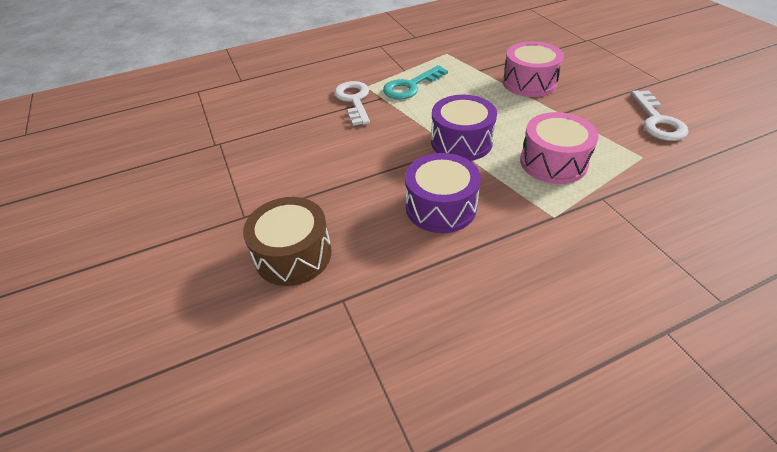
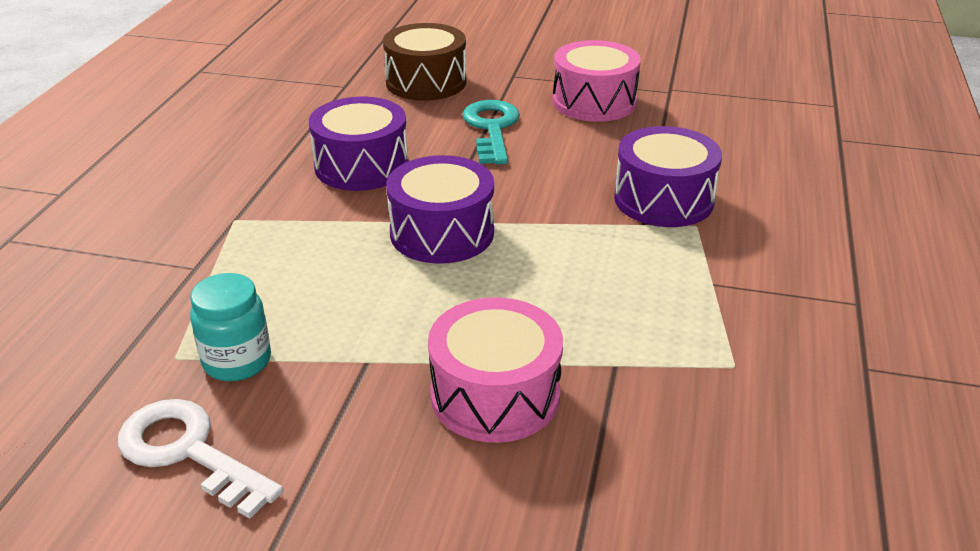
camera: 125 degrees right, 10 degrees down
(354, 100) = (663, 199): white key -> purple drum
(410, 86) = (646, 263): turquoise key -> turquoise key (491, 128)
(553, 162) = (295, 275): pink drum -> pink drum (594, 102)
(614, 140) = (237, 361): none -> turquoise jar

